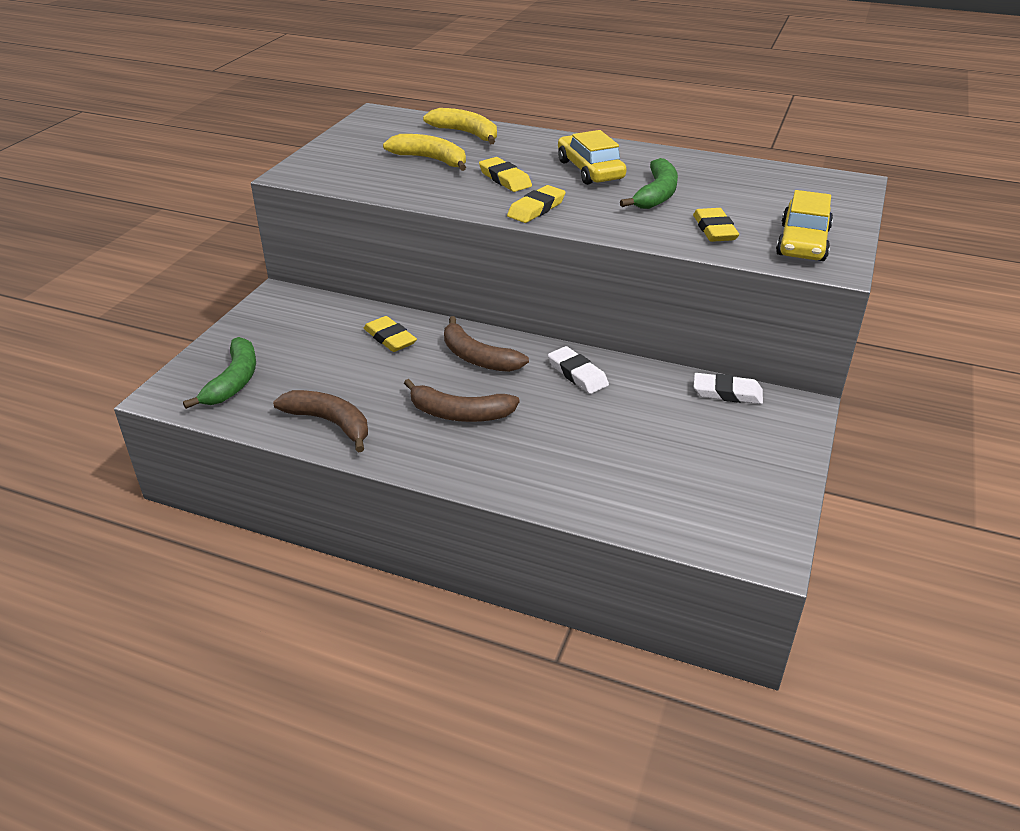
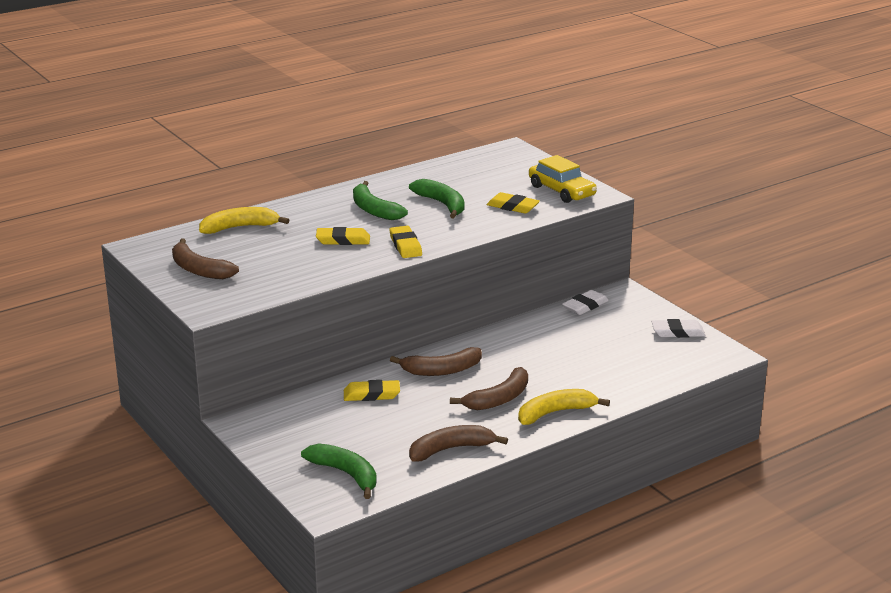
camera: 55 degrees left, 10 degrees down
(365, 146) = (199, 270): none -> brown banana
(431, 159) = (267, 254): yellow banana -> yellow banana (555, 413)
(577, 374) = (506, 343): white eraser -> white eraser (678, 332)
(590, 170) = (374, 210): yellow car -> green banana

